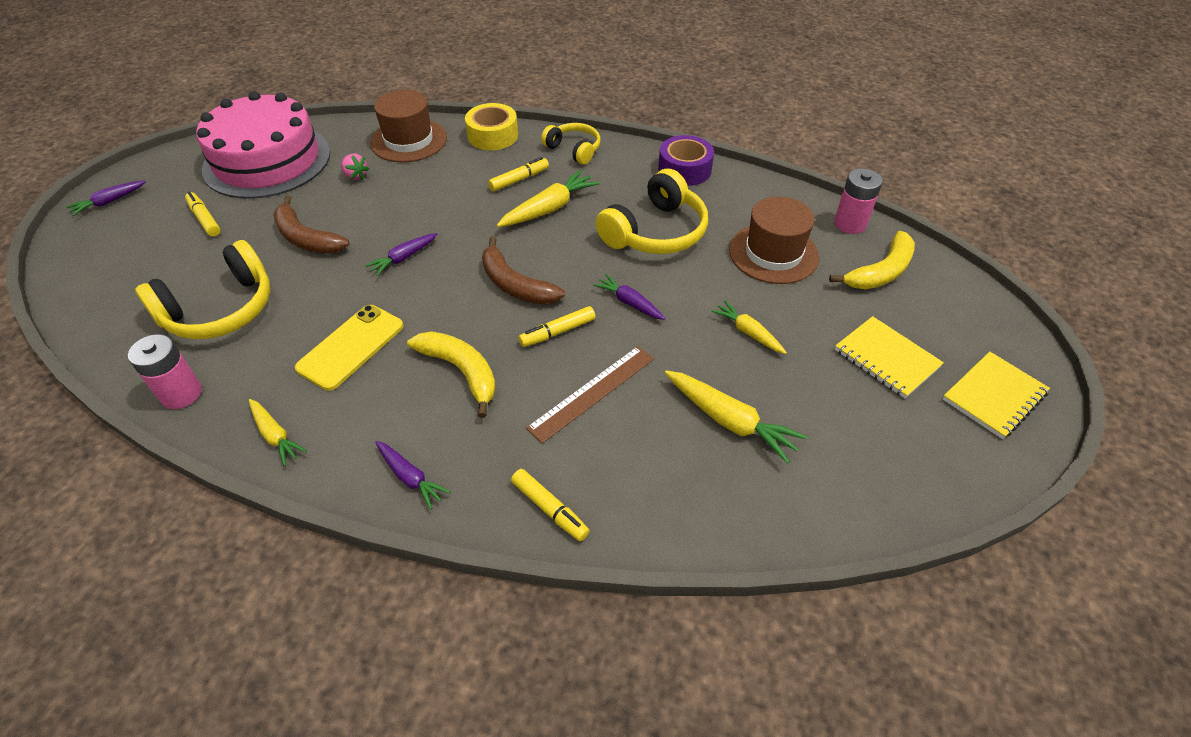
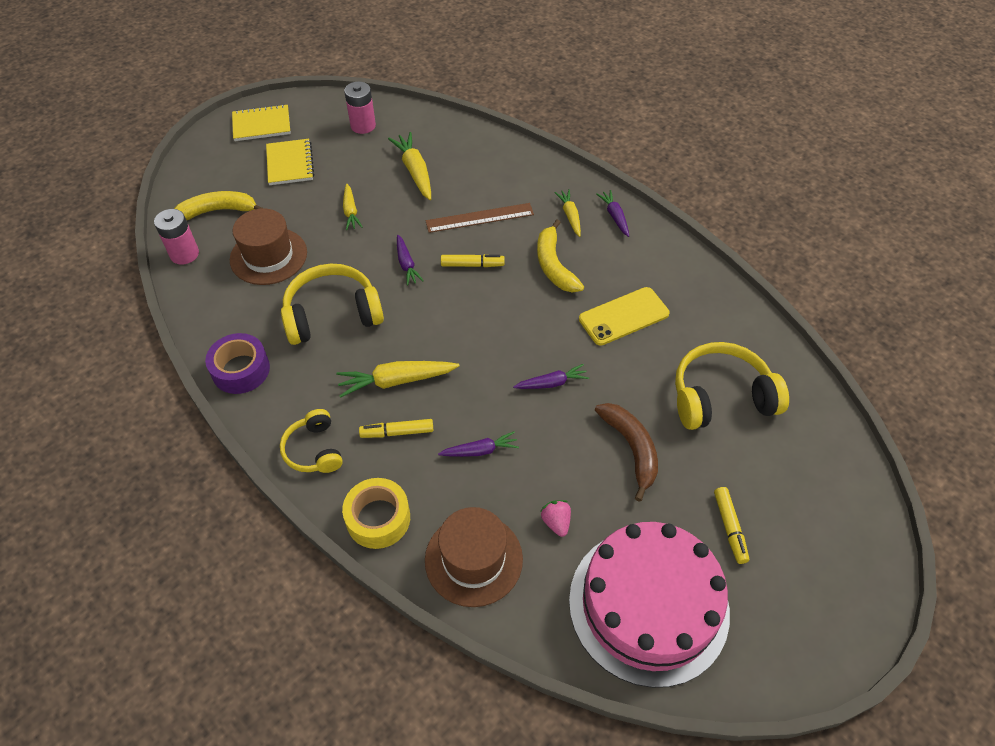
camera: 150 degrees left, 5 degrees up
(109, 202) = (839, 613): purple carrot -> purple carrot (480, 451)
(181, 394) = (754, 331): pink battery -> pink battery (363, 125)
(275, 435) = (691, 273): yellow carrot -> yellow carrot (570, 216)
(515, 284) = (477, 315): brown banana -> none
(550, 509) = (546, 172): yellow marker -> none

